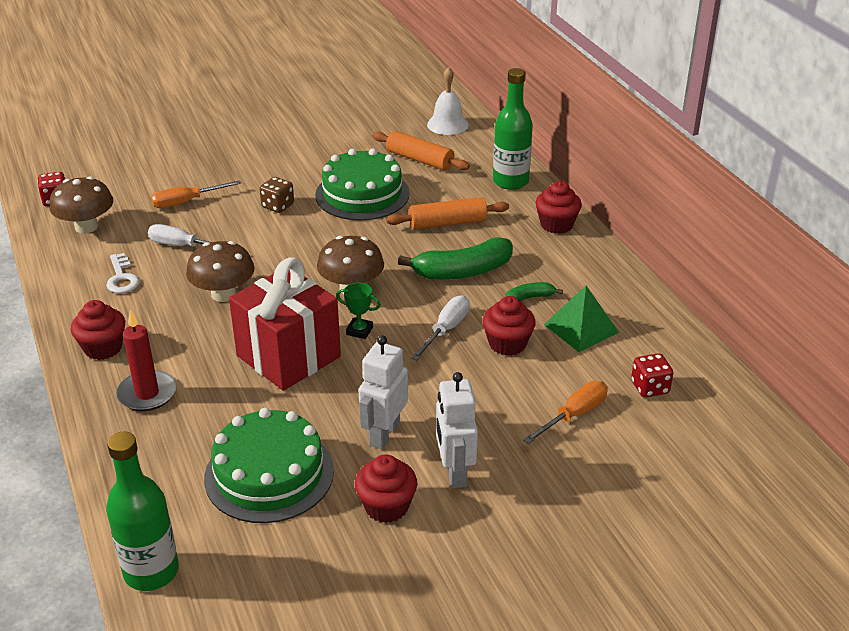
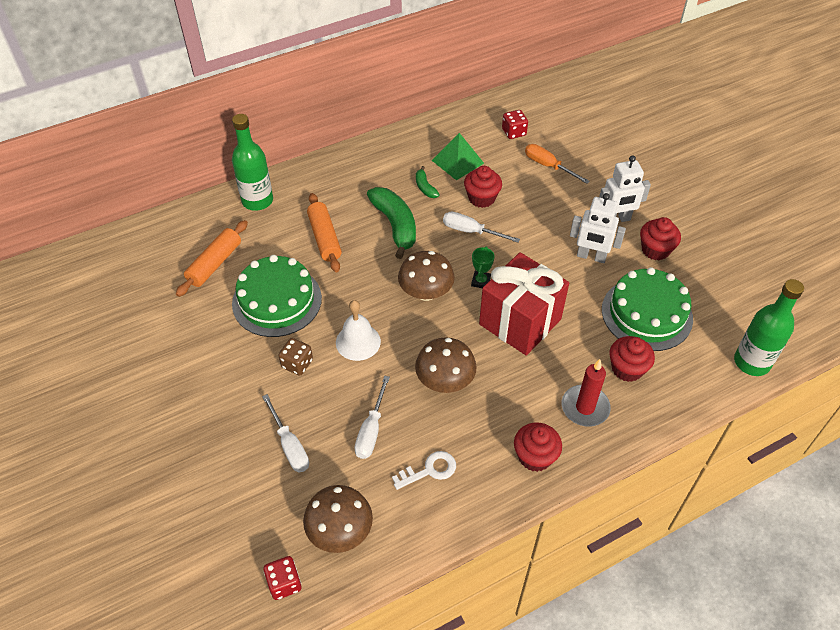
camera: 95 degrees left, 15 degrees up
(186, 202) = (289, 445): orange screwdriver -> white screwdriver
(447, 124) = (146, 247): white bell -> white bell (358, 342)
(556, 225) = (325, 173): red cupcake -> red cupcake (627, 369)

